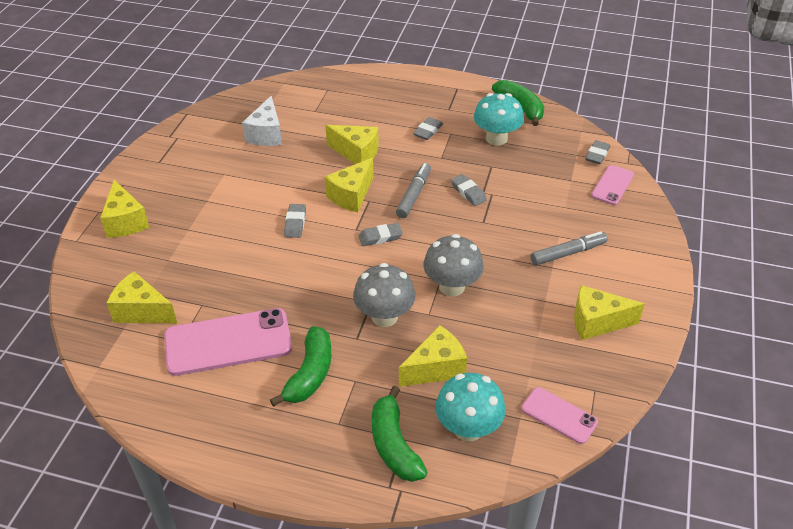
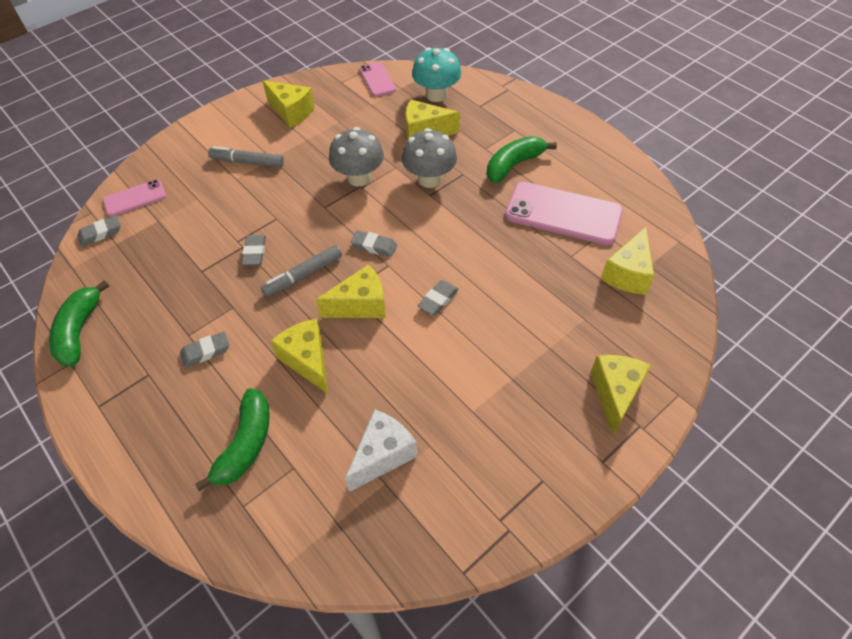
camera: 145 degrees left, 10 degrees up
(142, 311) = (628, 274): yellow cheese -> yellow cheese turned 60 degrees clockwise
(394, 444) = (488, 105): green banana -> green banana (245, 444)
(496, 138) = (155, 301): turquoise mushroom -> none

